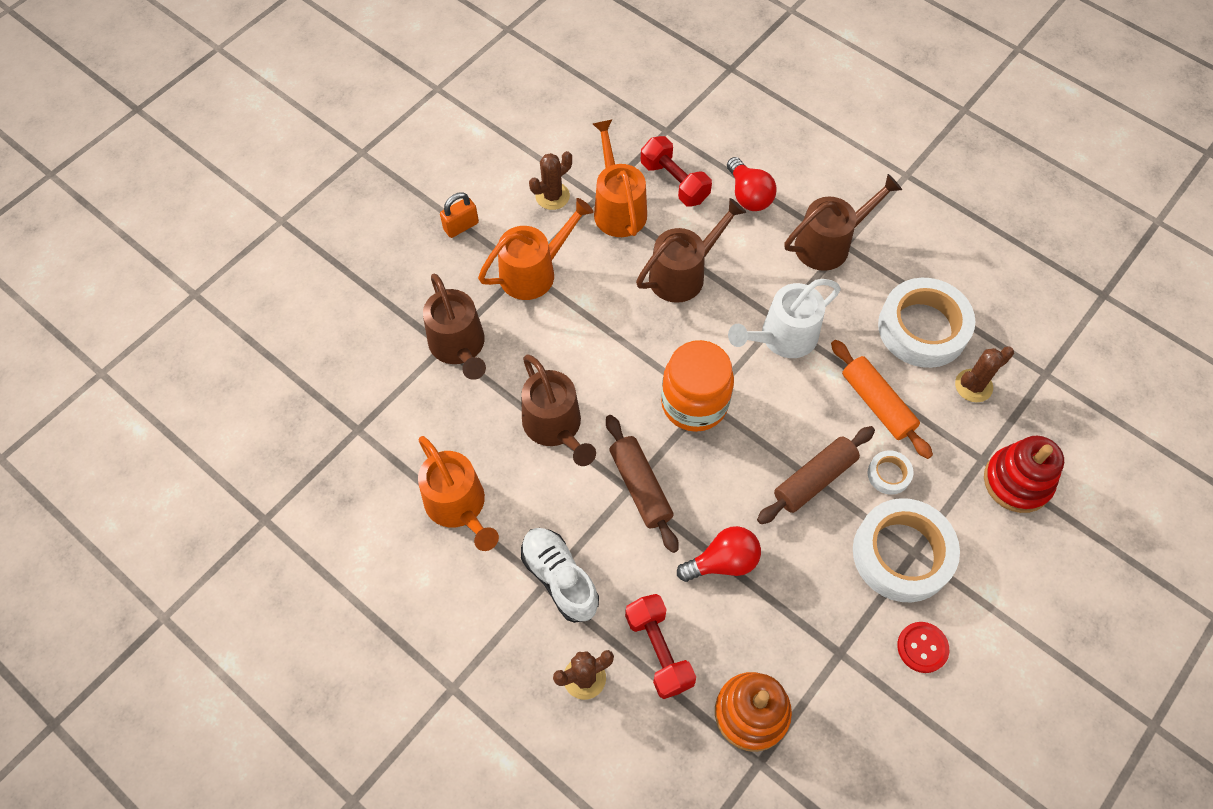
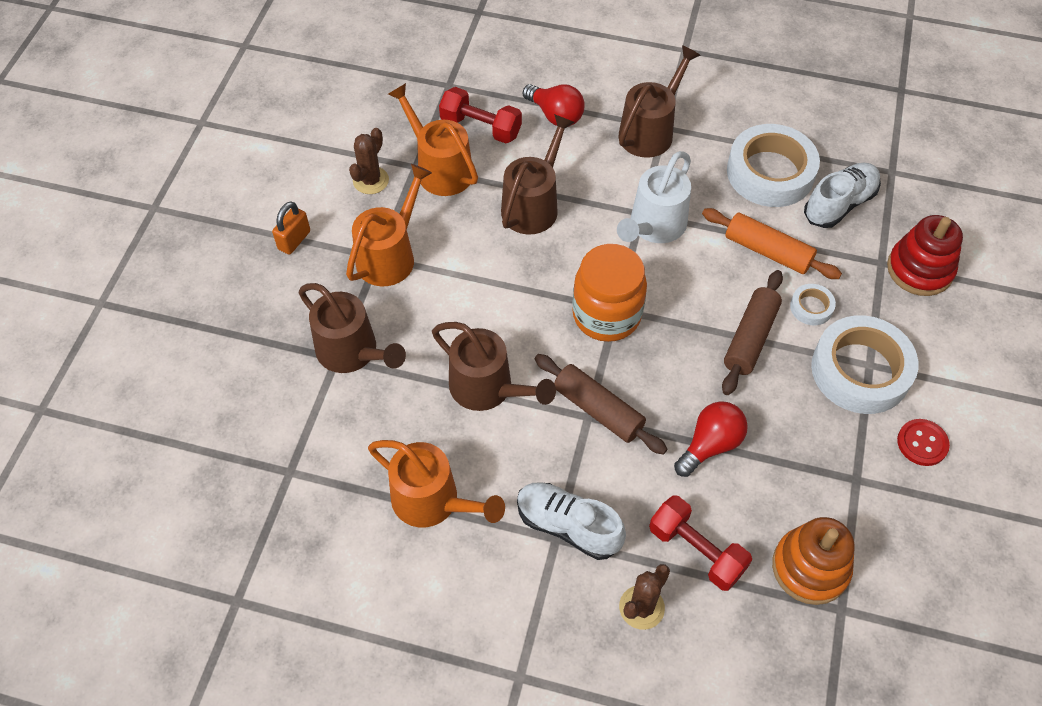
camera: 25 degrees left, 5 degrees down
(973, 386) = (839, 204): brown cactus -> white shoe

